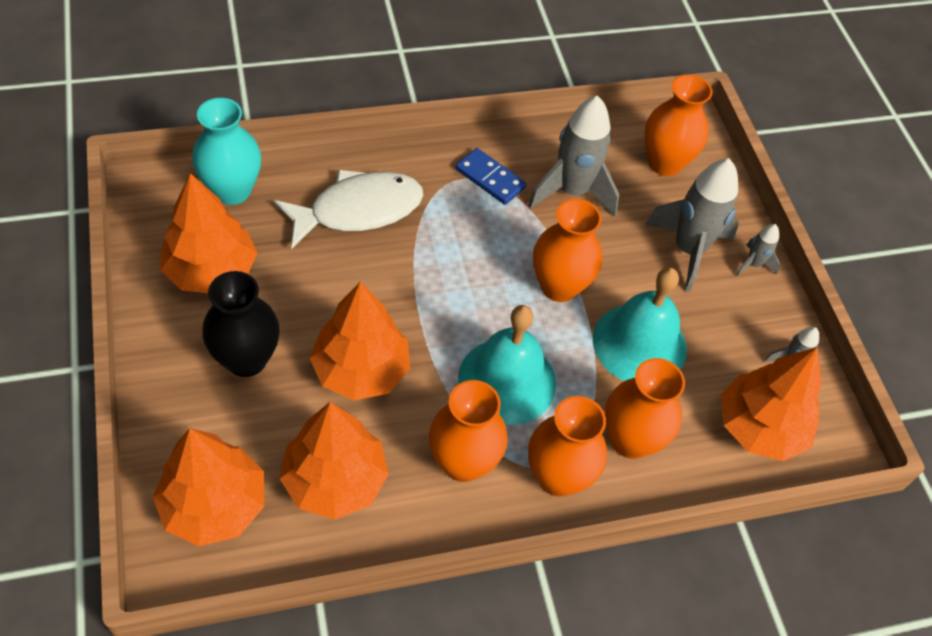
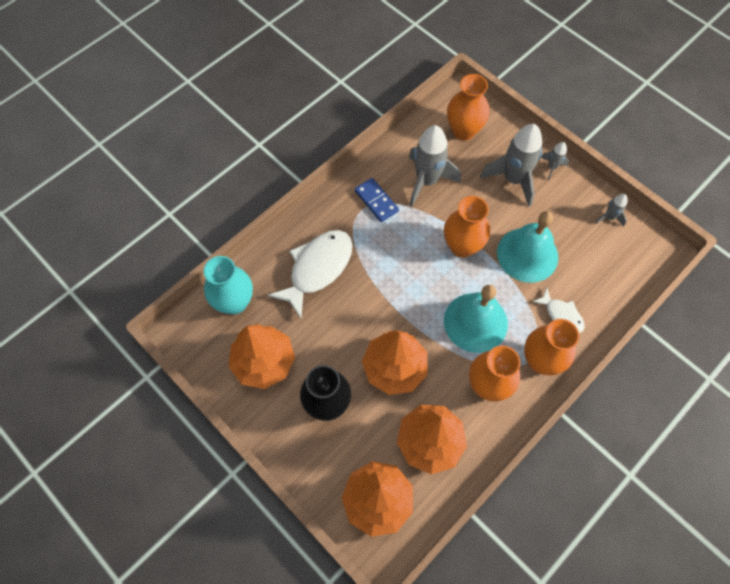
camera: 25 degrees left, 10 degrees up
(490, 179) = (376, 201): blue domino -> blue domino turned 45 degrees clockwise
(630, 440) = (561, 315): orange vase -> white fish
(759, 427) = (618, 264): orange tree -> none

